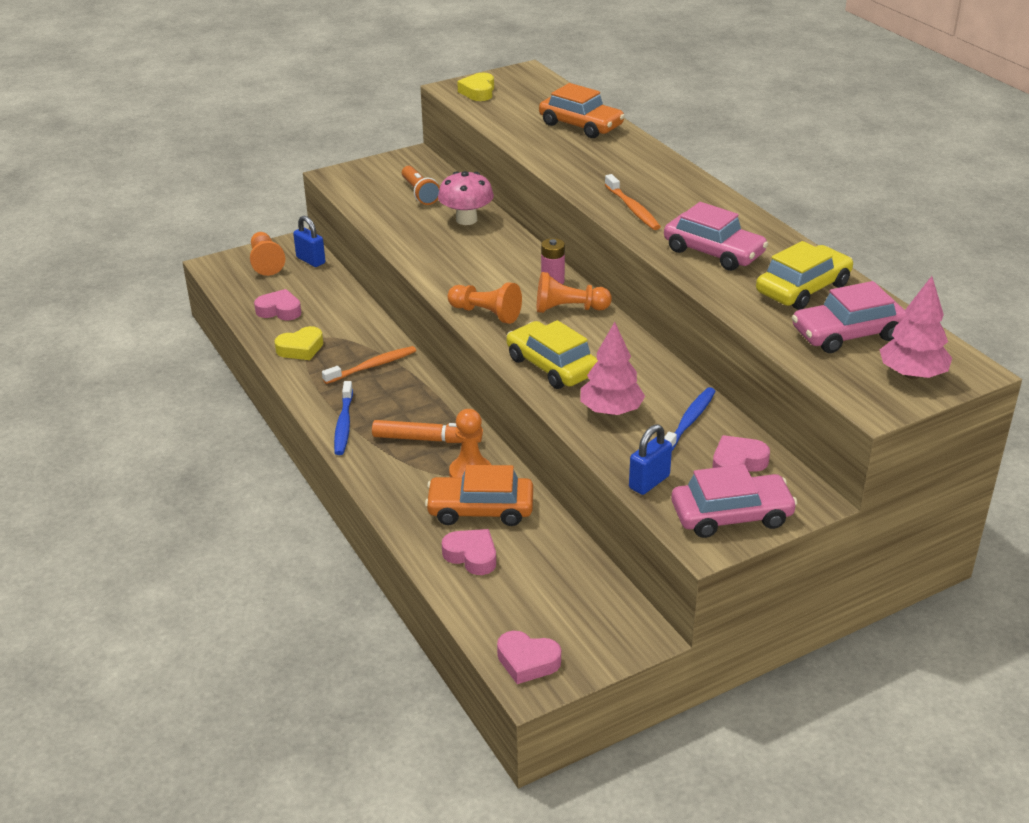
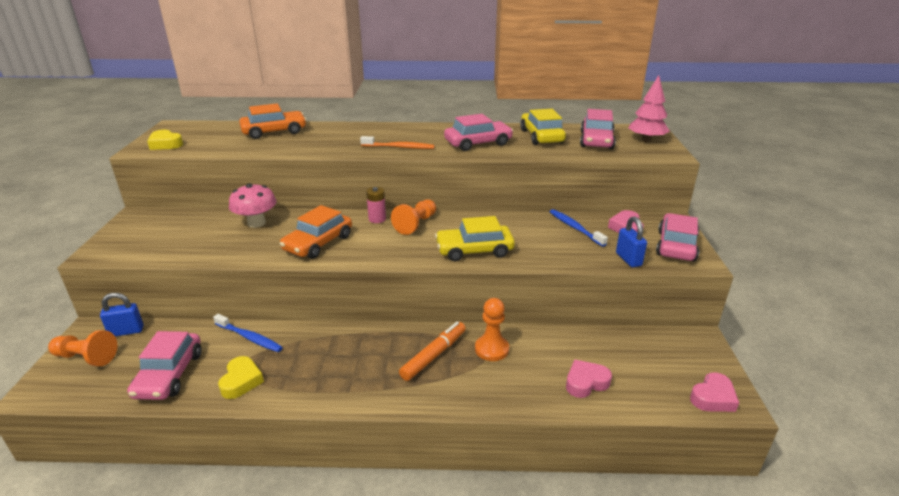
camera: 60 degrees left, 5 degrees down
(279, 310) = (169, 374): pink heart -> pink car
(344, 424) = (372, 392): blue toothbrush -> blue toothbrush (249, 337)
(372, 366) = (314, 350): orange toothbrush -> none
(419, 193) = (190, 228): orange flashlight -> none
(480, 509) = (536, 359): orange car -> orange car (318, 243)
(486, 313) = (384, 253): orange pawn -> none
(611, 411) = (543, 247): pink tree -> none

